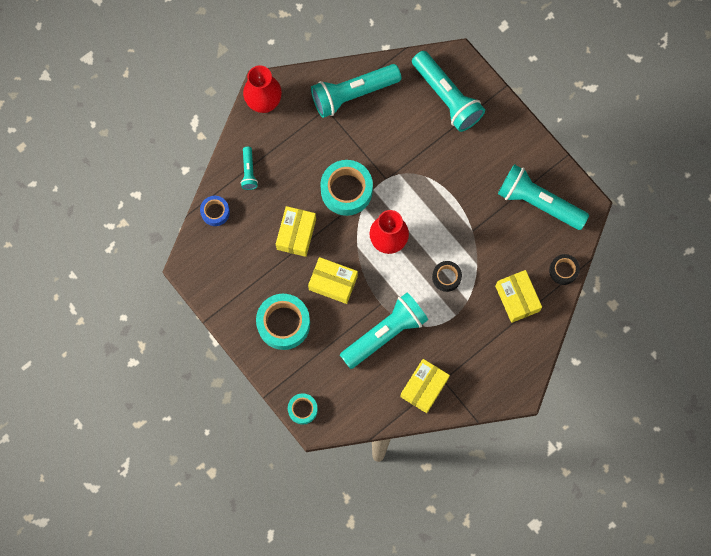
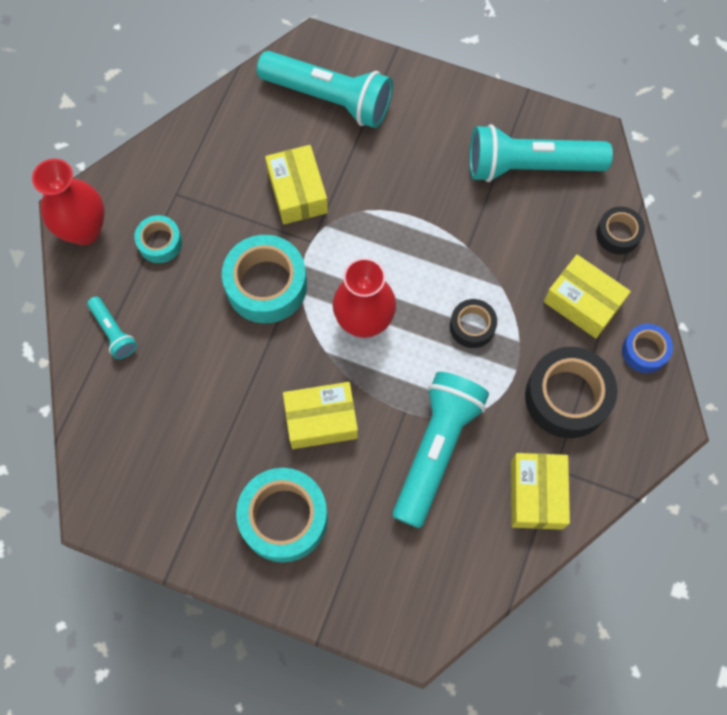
camera: 30 degrees left, 5 degrees down
(215, 212) = (95, 414): blue tape -> blue tape (644, 351)
(296, 234) = (230, 381): yellow box -> yellow box (297, 192)
(302, 409) = (384, 629): turquoise tape -> turquoise tape (160, 242)
(352, 94) = (201, 157): turquoise flashlight -> none
(474, 345) = (567, 397): none -> black tape

